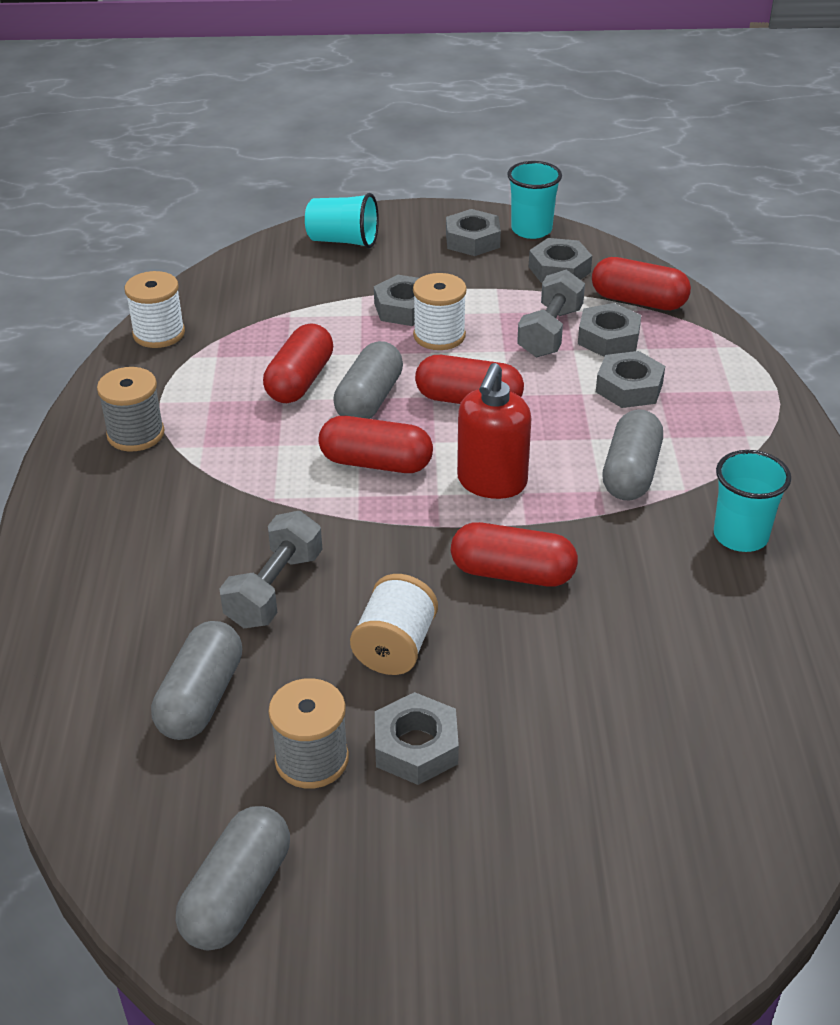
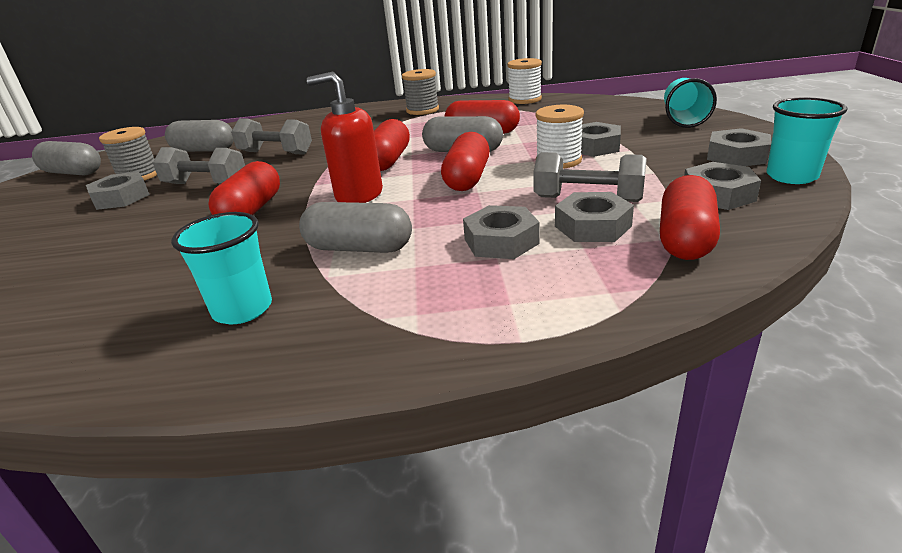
camera: 90 degrees right, 10 degrees down
(395, 647) = (206, 184): white spool -> grey dumbbell

